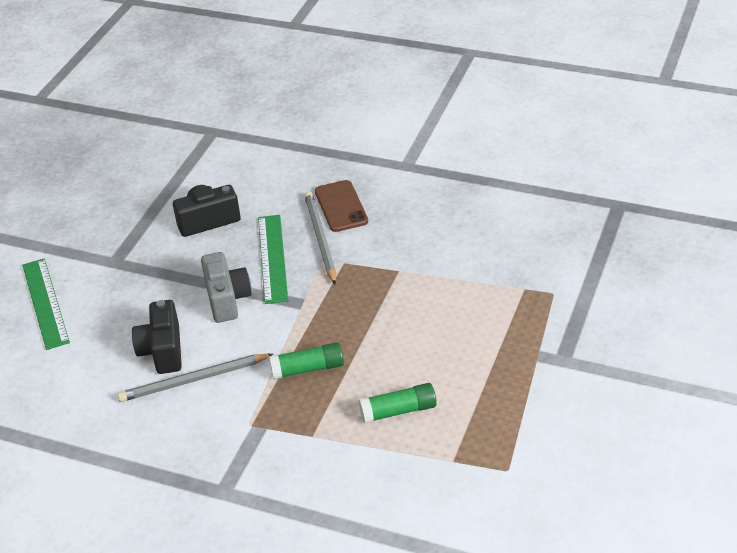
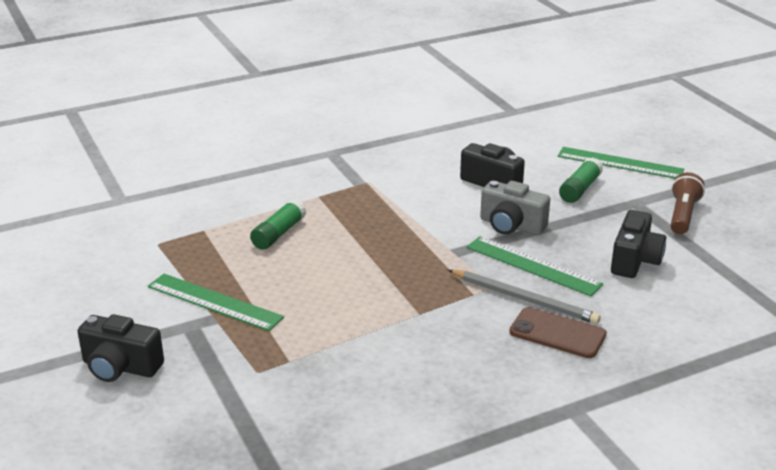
camera: 130 degrees right, 10 degrees down
(109, 231) = (682, 215): none -> brown flashlight
(193, 380) = (443, 180): grey pencil -> none
(308, 369) = (380, 222): green glue stick -> green glue stick (580, 189)
(524, 370) = (214, 302): none -> green ruler
(642, 353) = (120, 367): none -> black camera

